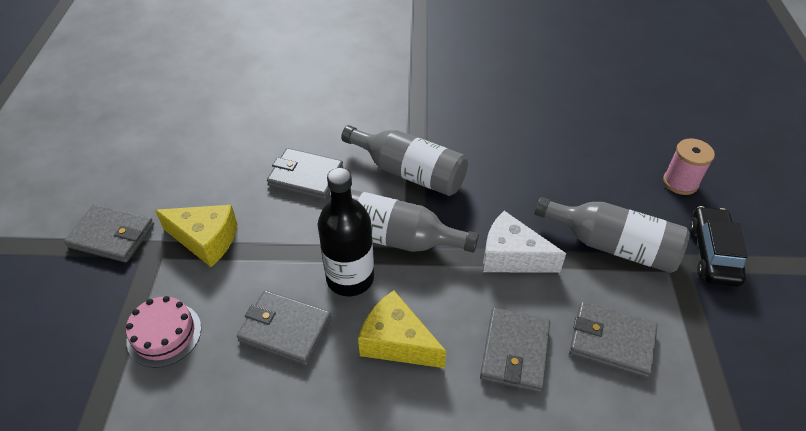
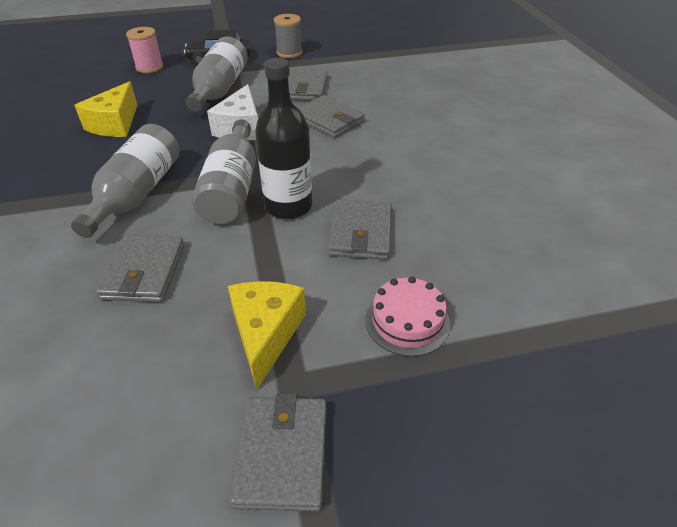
camera: 105 degrees left, 5 degrees down
(397, 342) = (344, 169): yellow cheese -> yellow cheese (115, 124)
(515, 351) = (329, 120): grey wallet -> grey wallet turned 45 degrees clockwise
(740, 343) = (289, 53): none -> grey spool

